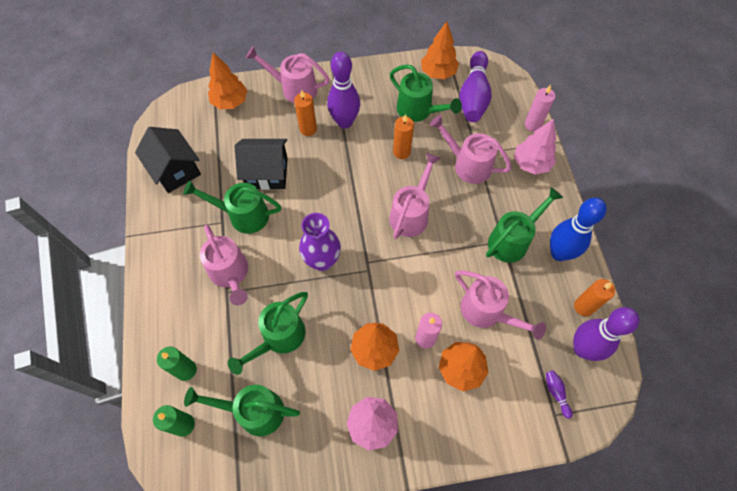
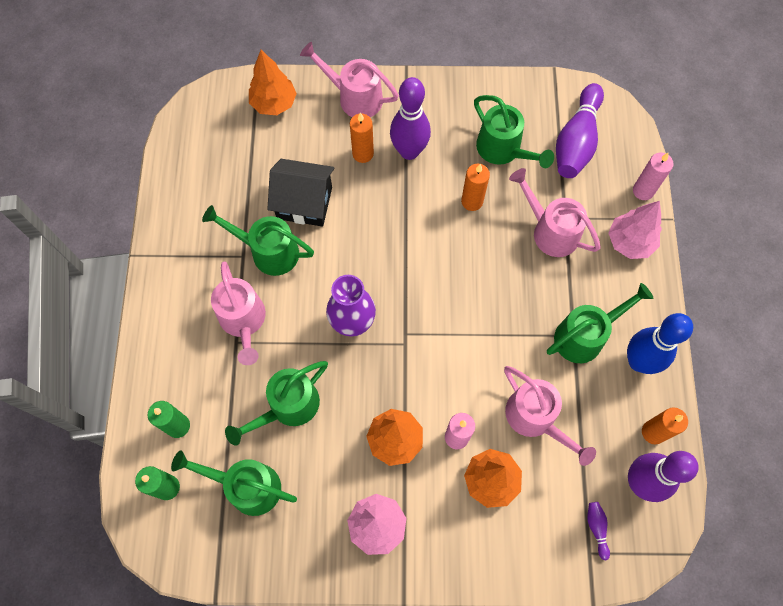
camera: 10 degrees right, 5 degrees up
(175, 170) = (197, 182): black house -> none
(411, 213) = (469, 282): pink watering can -> none
(438, 73) = (538, 103): orange tree -> none

